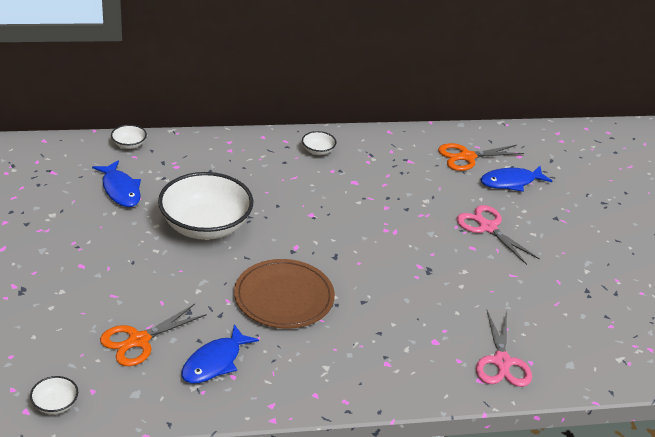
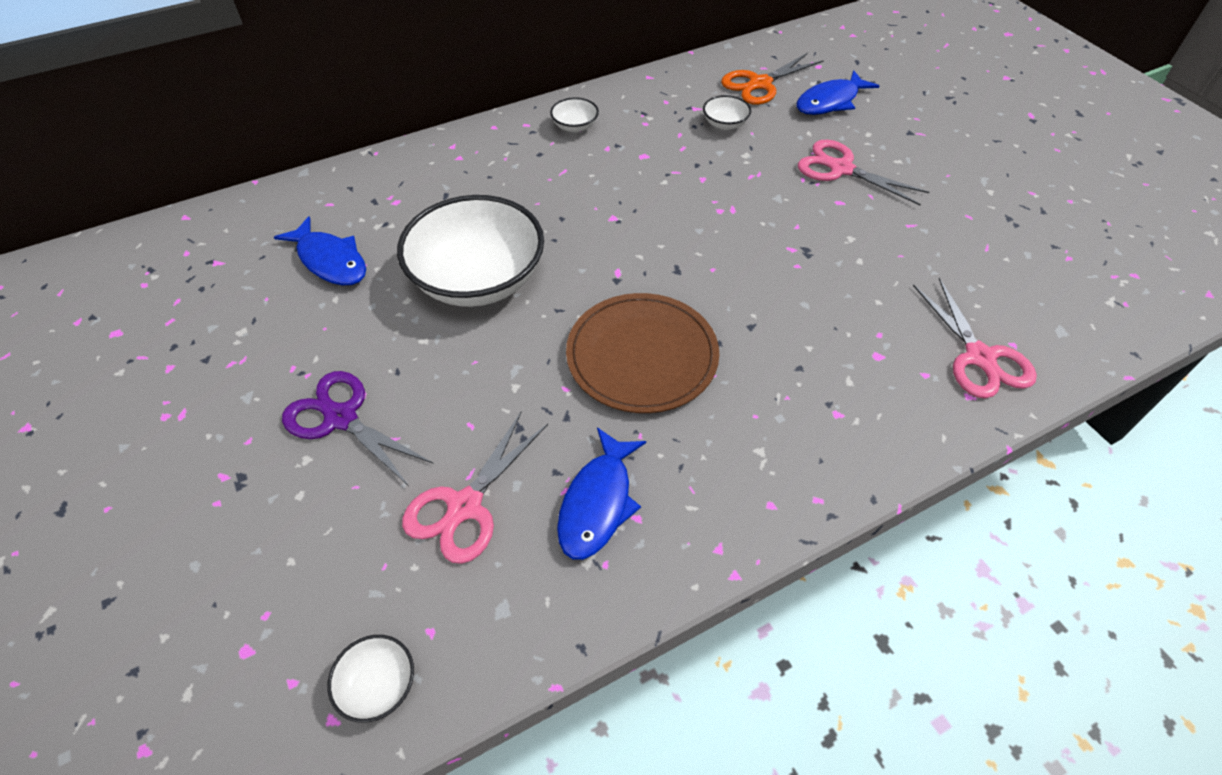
camera: 15 degrees left, 15 degrees up
(90, 276) = (341, 418): none -> purple scissors
(129, 145) = (314, 188): white bowl -> white bowl (725, 124)
(138, 341) = (464, 506): orange scissors -> pink scissors

